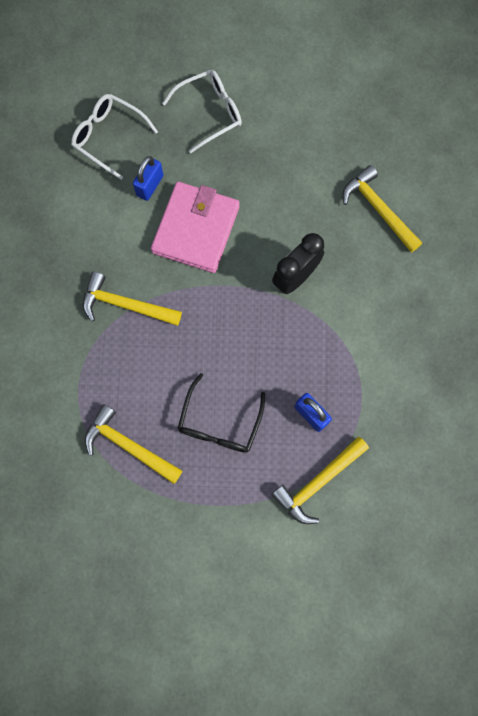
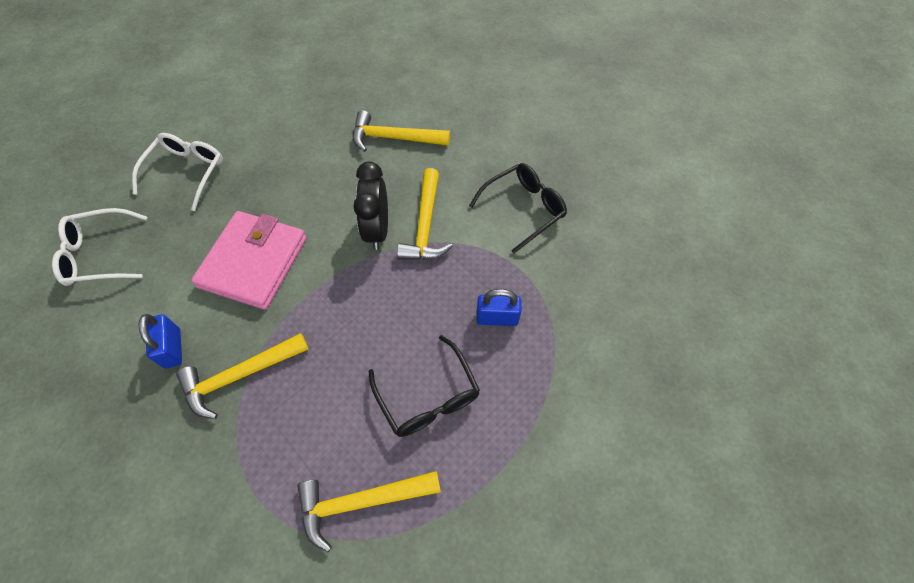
camera: 45 degrees left, 15 degrees down
(150, 185) = (176, 262): blue padlock -> blue padlock (172, 348)
(196, 229) = (253, 262): pink wallet -> pink wallet turned 45 degrees clockwise
(318, 482) = (560, 364): yellow hammer -> yellow hammer (425, 225)
(412, 354) = (524, 209): none -> black glasses

